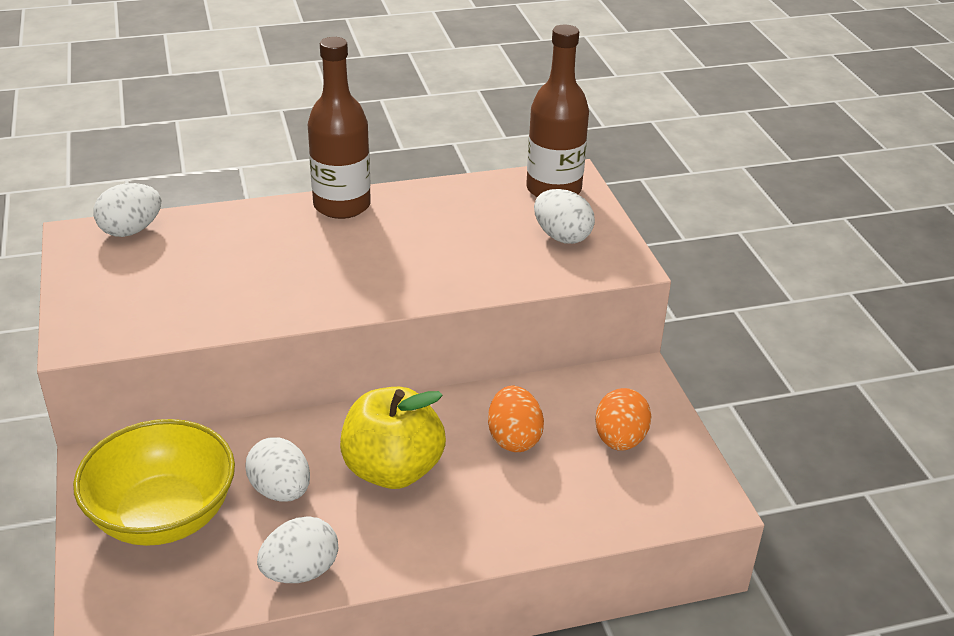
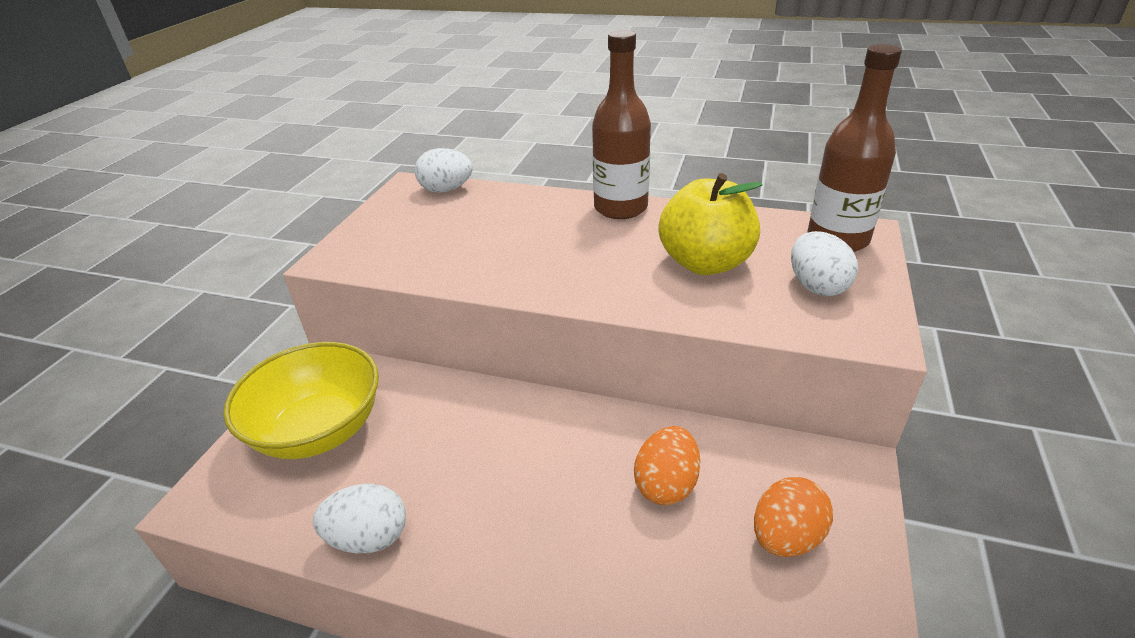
camera: 35 degrees right, 0 degrees up
(281, 491) = (420, 447): white egg -> none
(393, 470) = (527, 468): yellow apple -> yellow apple (705, 263)

